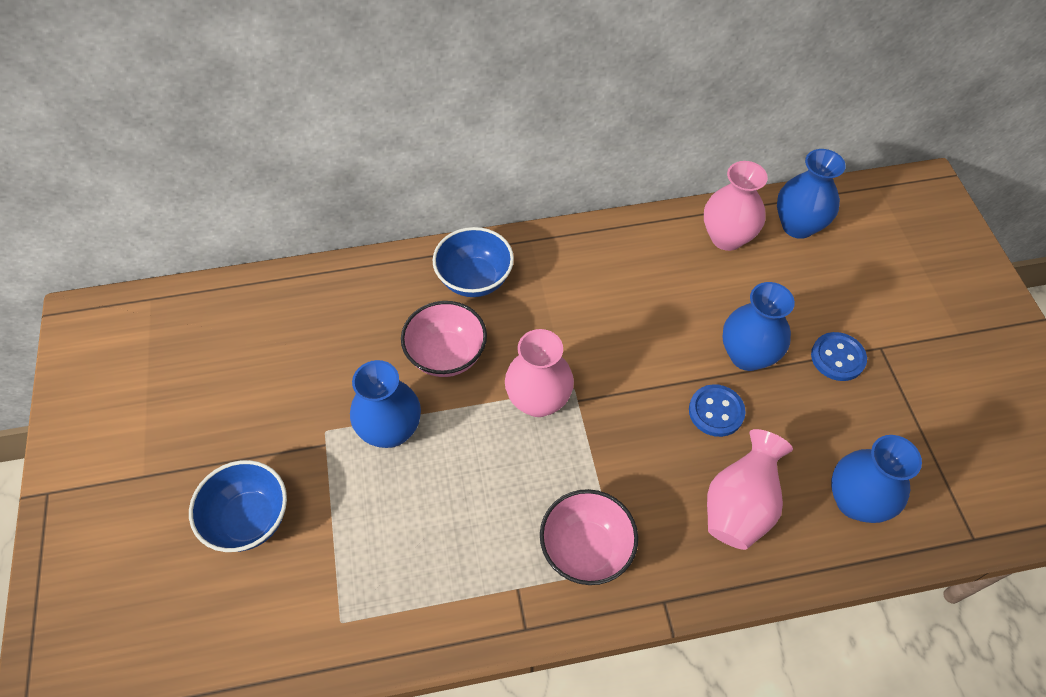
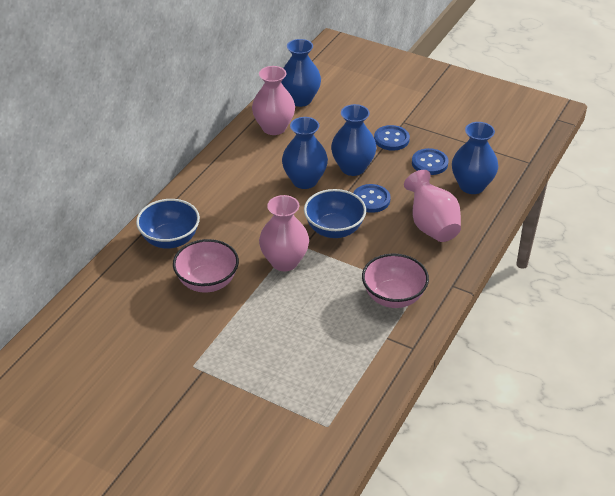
camera: 50 degrees left, 15 degrees down
(249, 519) = (212, 435): blue bowl -> blue bowl (334, 229)
(391, 430) = (228, 335): blue vase -> blue vase (304, 180)
(843, 426) = (429, 163): none -> blue button

